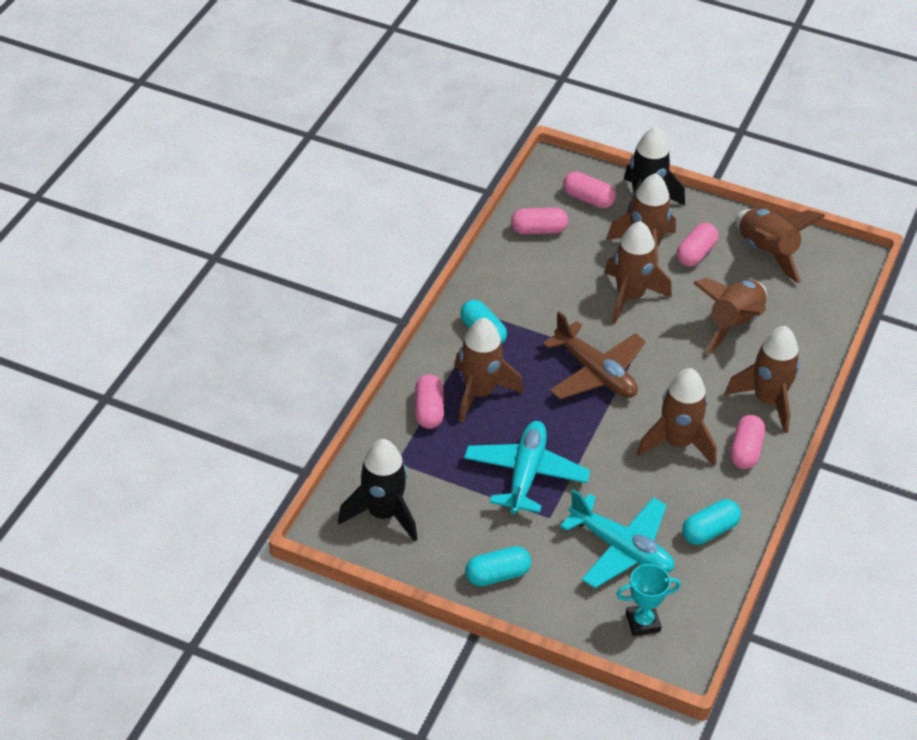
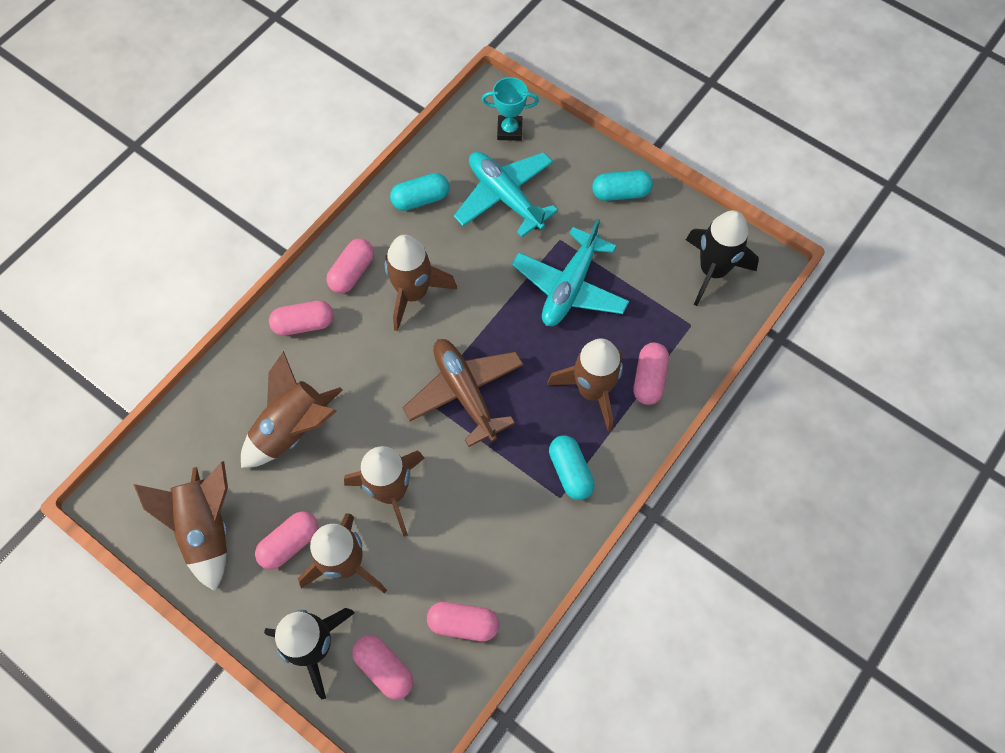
camera: 165 degrees left, 20 degrees up
(768, 401) = (304, 324): brown rocket -> pink capsule

